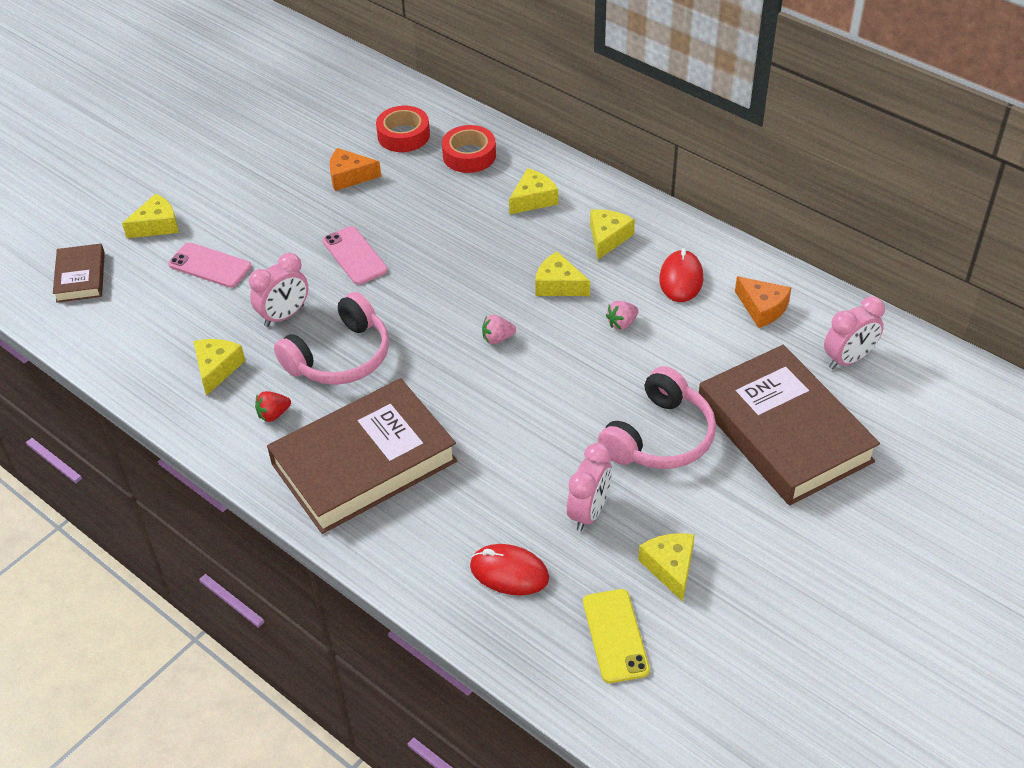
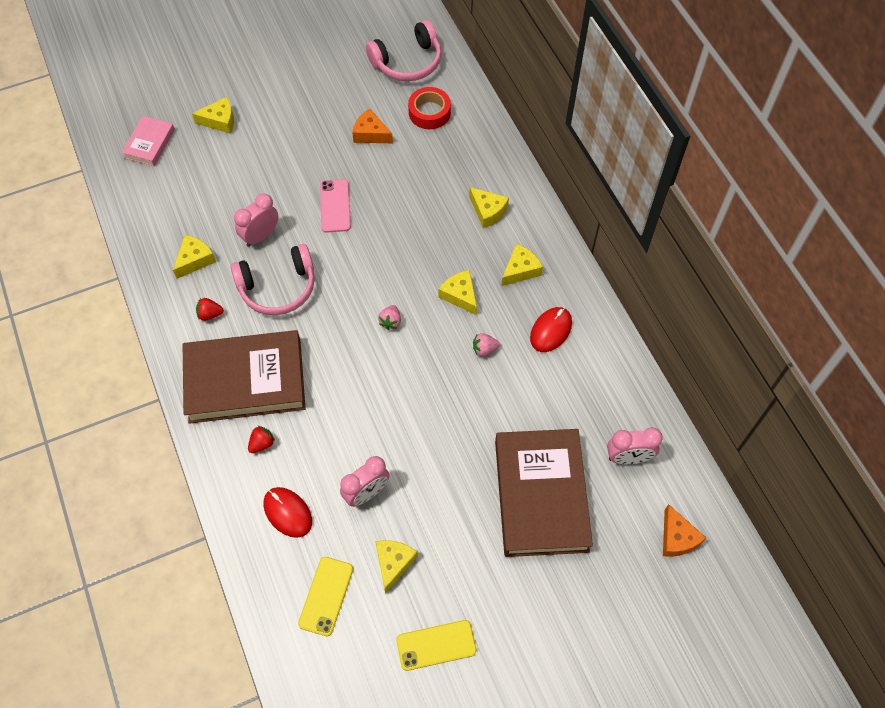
camera: 25 degrees right, 15 degrees up
(81, 277) = (149, 144): brown book -> pink book
(210, 265) = (236, 171): pink phone -> none
(284, 316) = (261, 236): pink clock -> pink clock turned 150 degrees clockwise
(428, 516) = (262, 444): none -> red strawberry
(469, 155) = (465, 151): red tape -> none
(497, 338) = (390, 321): pink strawberry -> pink strawberry turned 90 degrees counterclockwise
(533, 199) = (488, 211): yellow cheese -> yellow cheese turned 60 degrees clockwise
(659, 437) = (451, 456): pink headphones -> pink headphones (407, 62)
(762, 308) = (594, 384): orange cheese -> orange cheese (677, 538)
(777, 626) = (436, 645): none -> yellow phone

